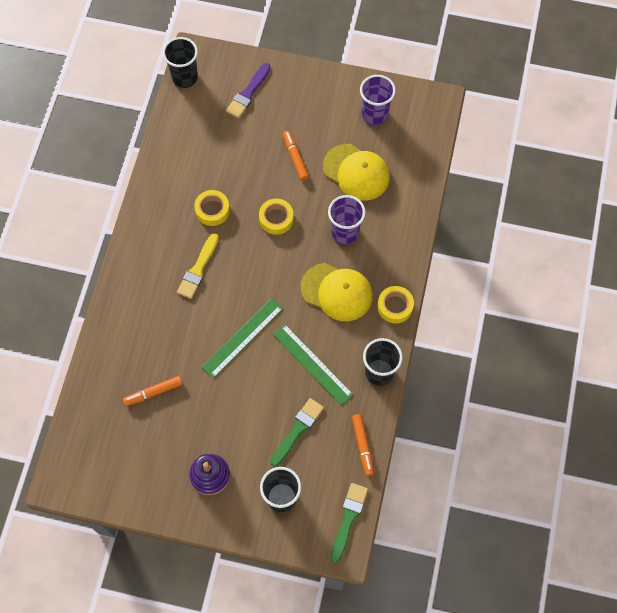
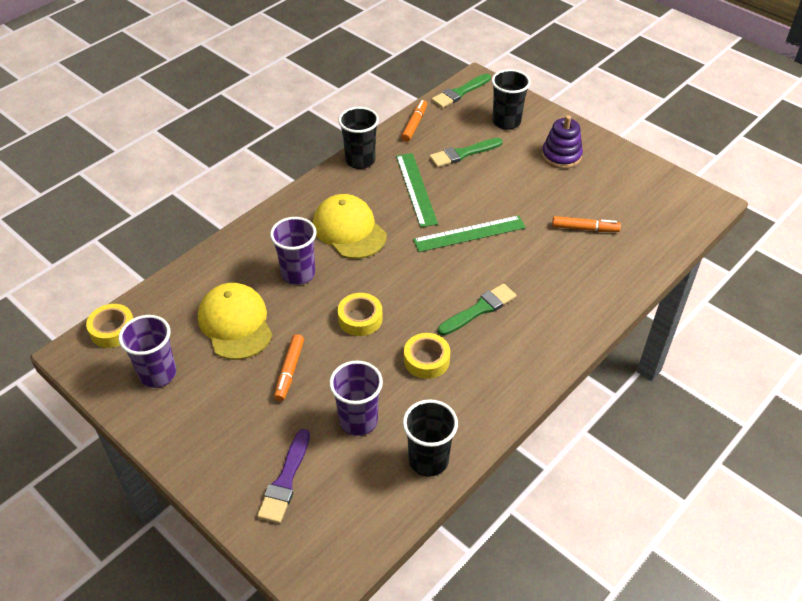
camera: 150 degrees left, 20 degrees down
(185, 77) = (355, 550): black cup -> black cup (428, 460)
(198, 269) = (479, 309): yellow brush -> green brush
(230, 147) = (358, 421): none -> purple cup
(248, 93) = (285, 480): purple brush -> purple brush turned 135 degrees clockwise
(395, 306) = (304, 197): yellow tape -> yellow tape (113, 330)

